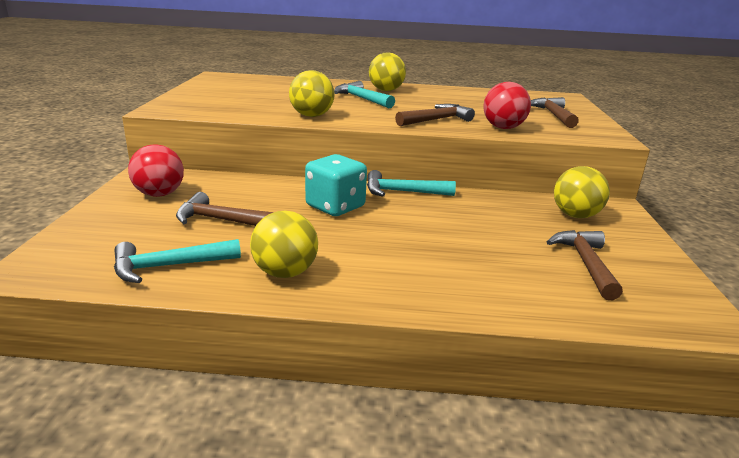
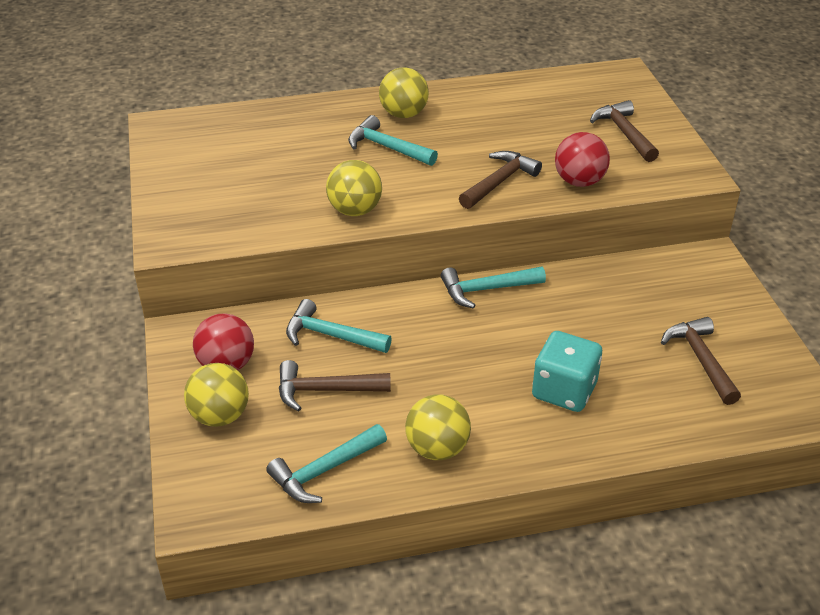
camera: 15 degrees left, 15 degrees up
(255, 194) = (331, 335): none -> turquoise hammer
(335, 206) = (429, 335): turquoise dice -> turquoise dice (564, 391)
(575, 215) = (675, 285): yellow ball -> yellow ball (220, 416)

